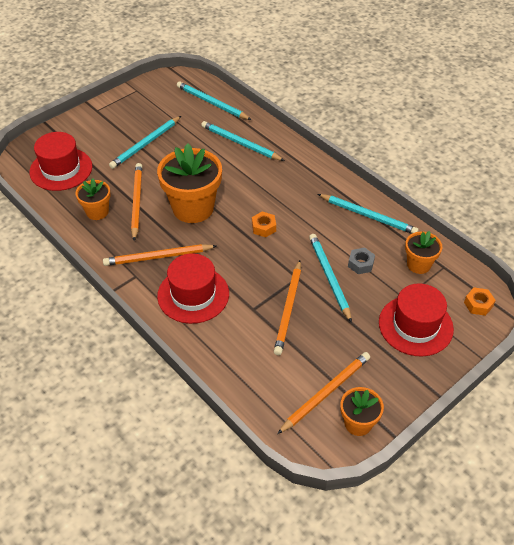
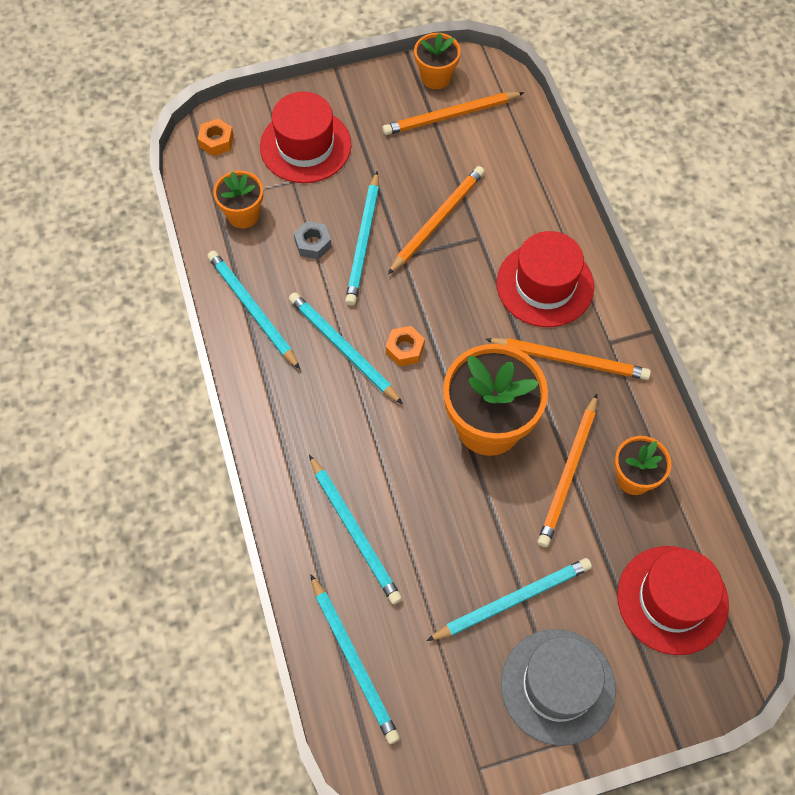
camera: 155 degrees left, 15 degrees up
(110, 123) = (558, 686): none -> grey hat
(300, 215) = (343, 349): none -> turquoise pencil

